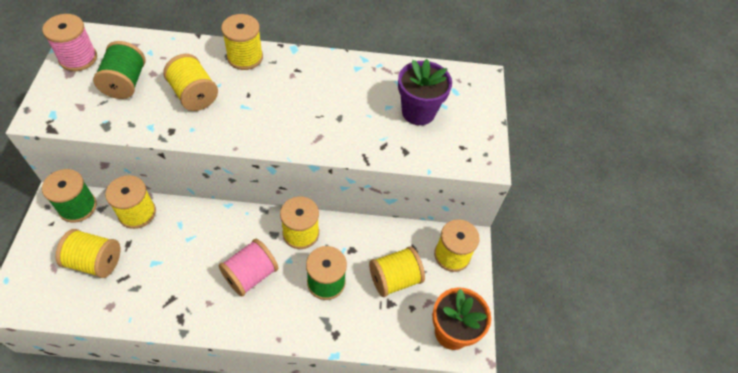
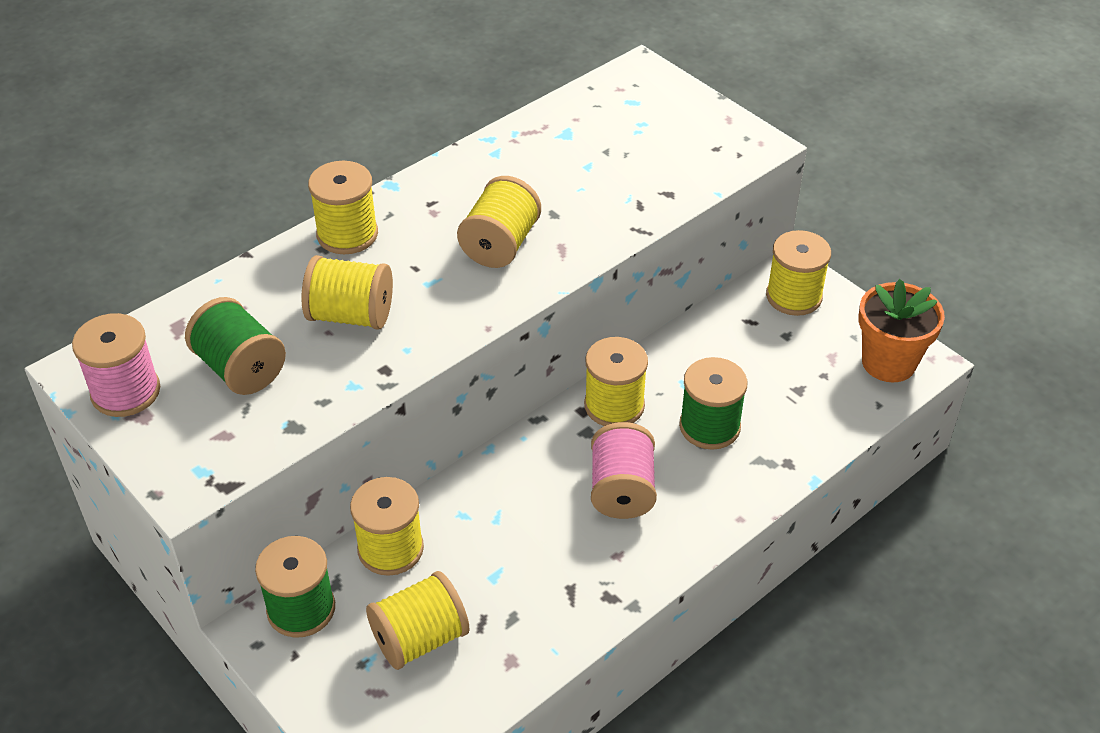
camera: 40 degrees left, 10 degrees down
(394, 279) = (771, 364): yellow spool -> yellow spool (500, 244)
(418, 112) = (626, 148): purple flower pot -> none

